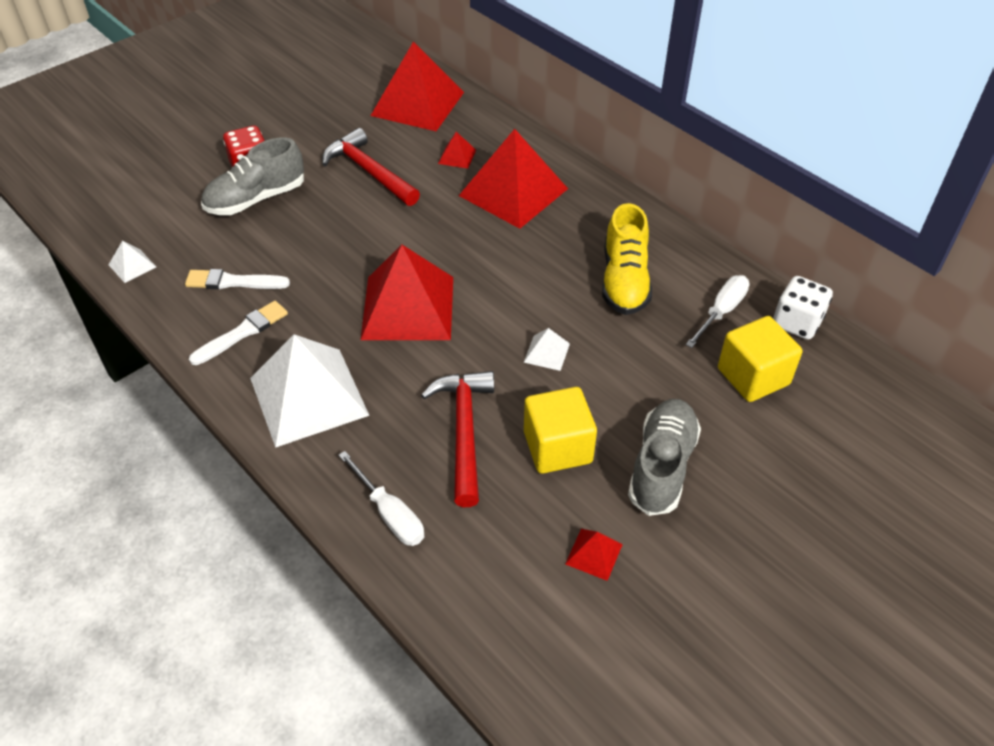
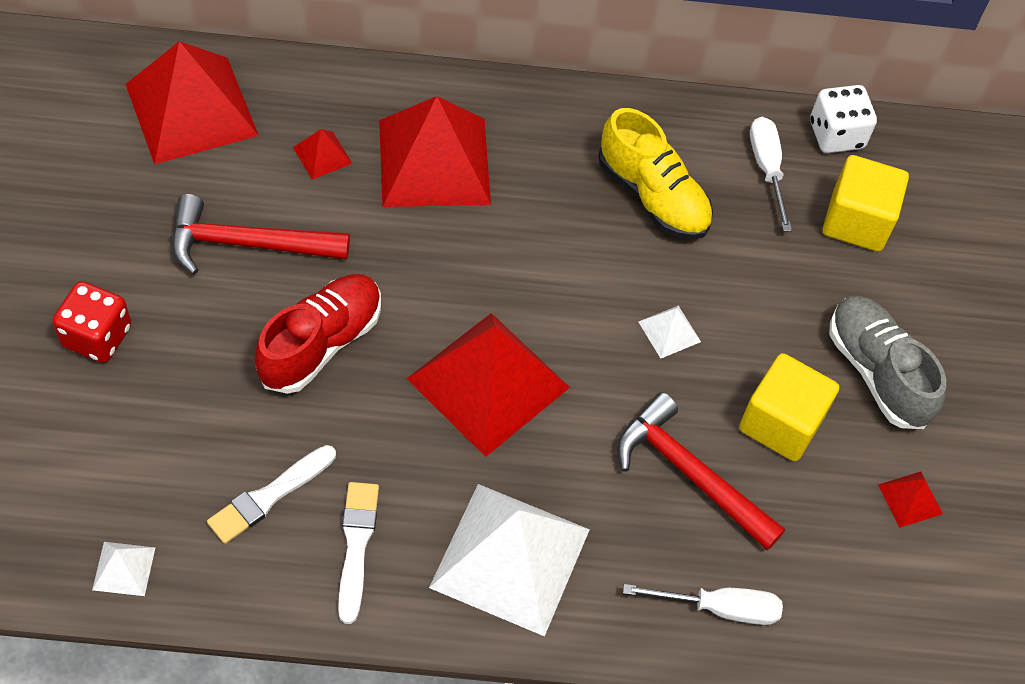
camera: 50 degrees left, 10 degrees up
(256, 199) = (159, 374): grey shoe -> none
(347, 234) = (321, 343): none -> red shoe

